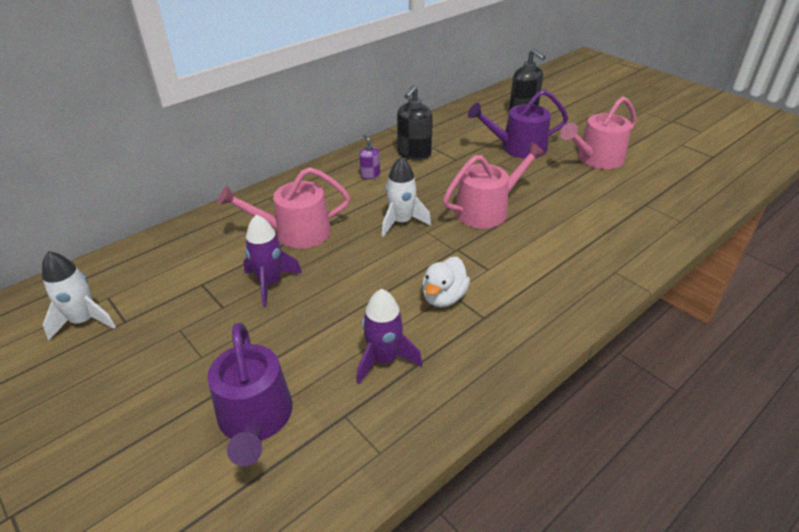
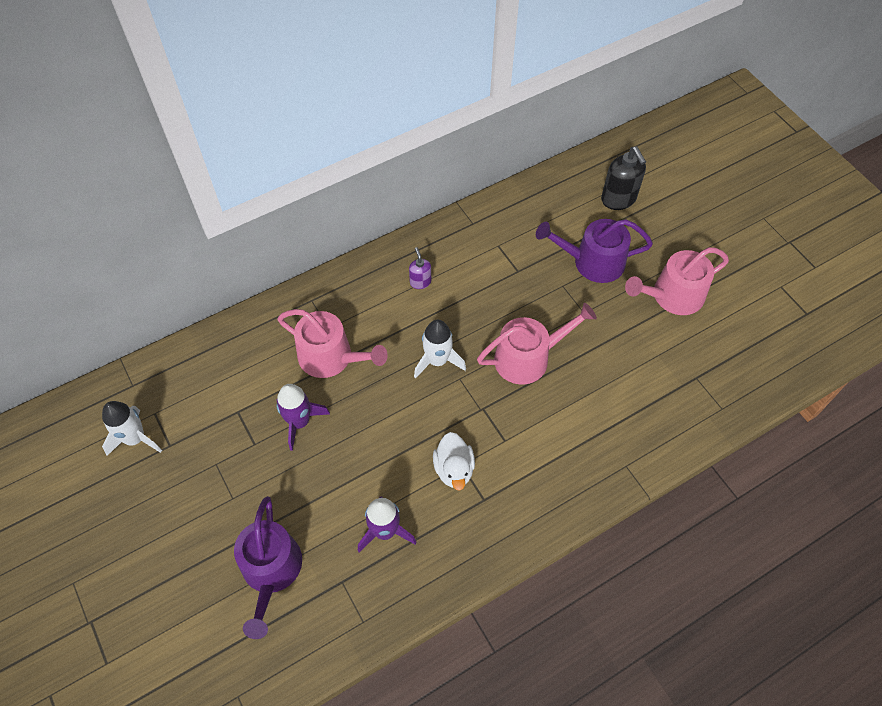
camera: 10 degrees right, 20 degrees up
(295, 232) = (331, 357): pink watering can -> pink watering can turned 150 degrees counterclockwise
(414, 154) = (475, 254): black soap dispenser -> none
(444, 297) = (454, 469): white duck -> white duck turned 45 degrees counterclockwise

